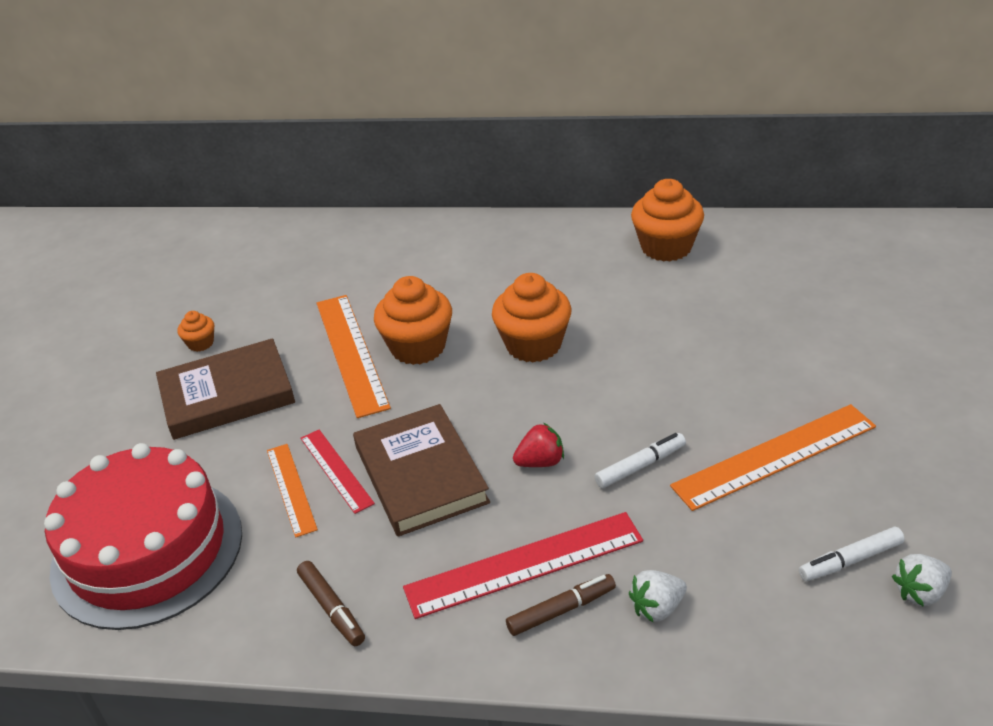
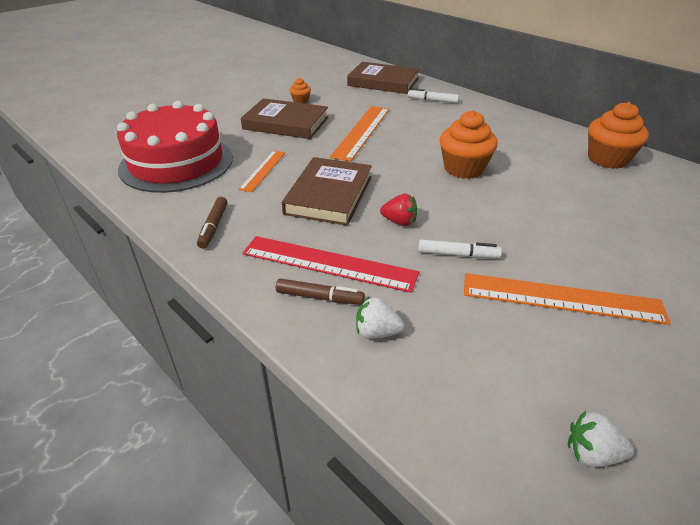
camera: 35 degrees right, 0 degrees up
(283, 249) = (383, 82): none -> brown book
(336, 470) = (292, 173): red ruler -> none
(418, 347) = (398, 143): orange cupcake -> none
(850, 560) = (551, 393): white marker -> white marker (432, 100)

